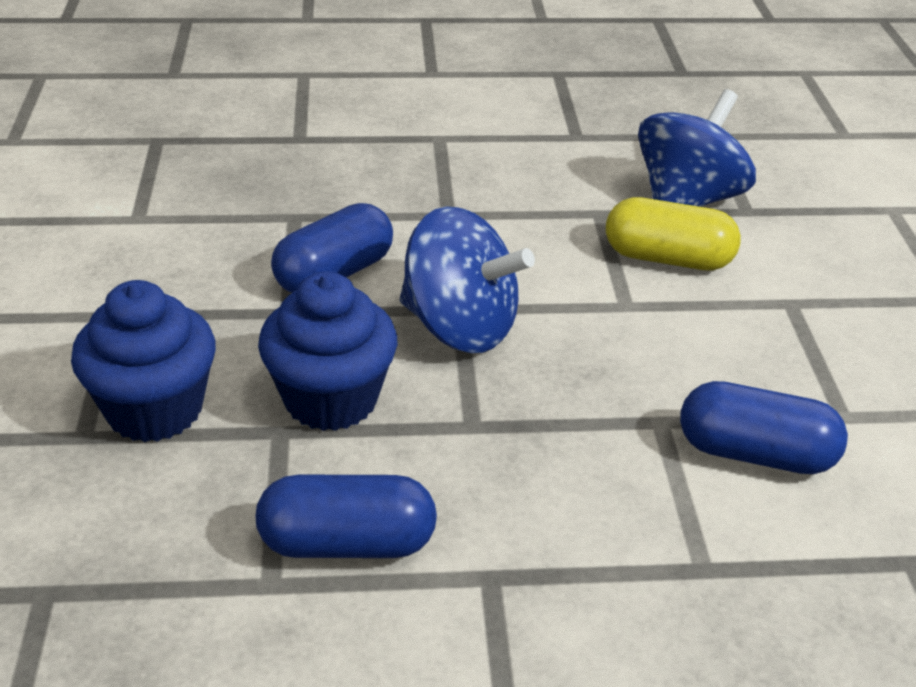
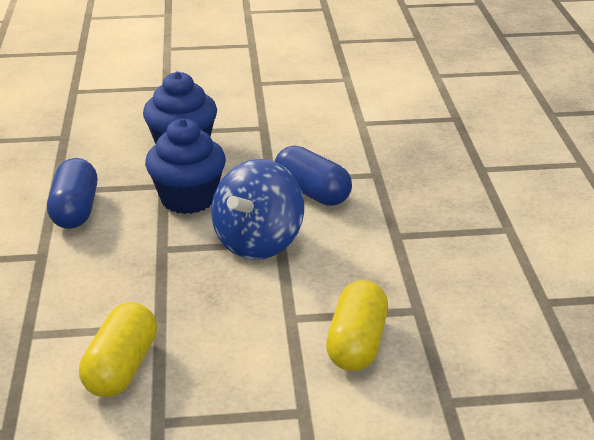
camera: 90 degrees right, 5 degrees down
(687, 200) = (452, 362): blue spinning top -> none
(755, 453) = (121, 368): blue capsule -> yellow capsule

